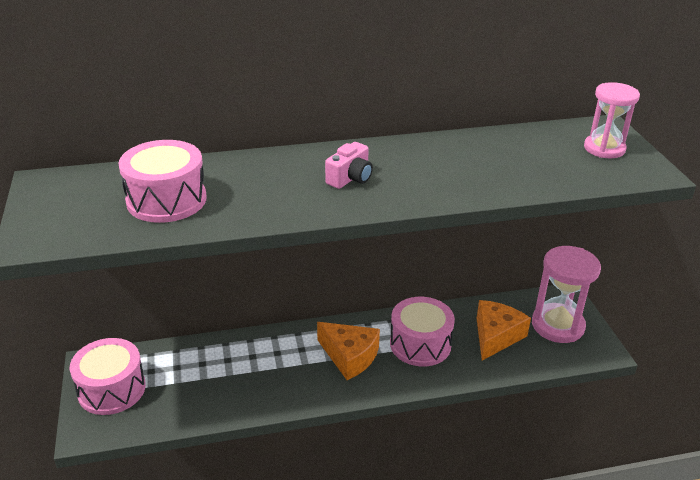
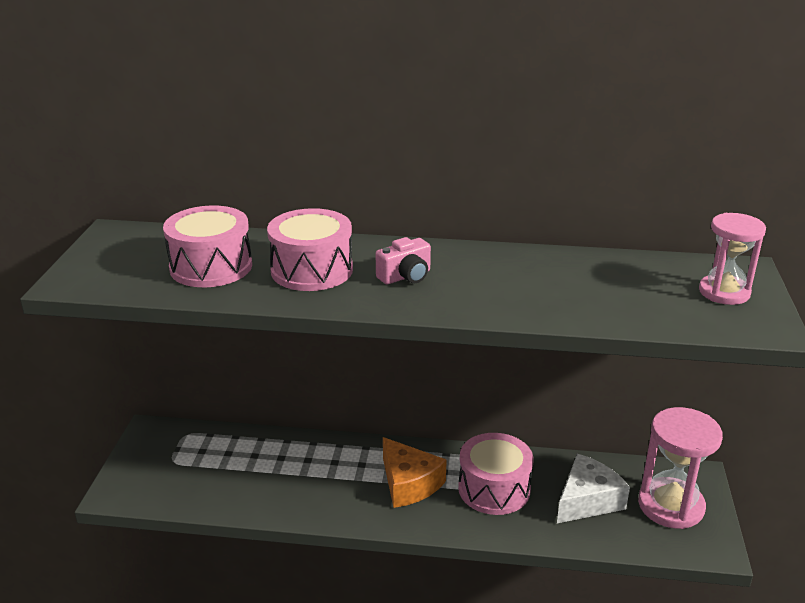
camera: 20 degrees right, 5 degrees down
(111, 389) = (157, 459): pink drum -> pink drum (312, 270)
(496, 336) = (588, 500): orange cheese -> white cheese

